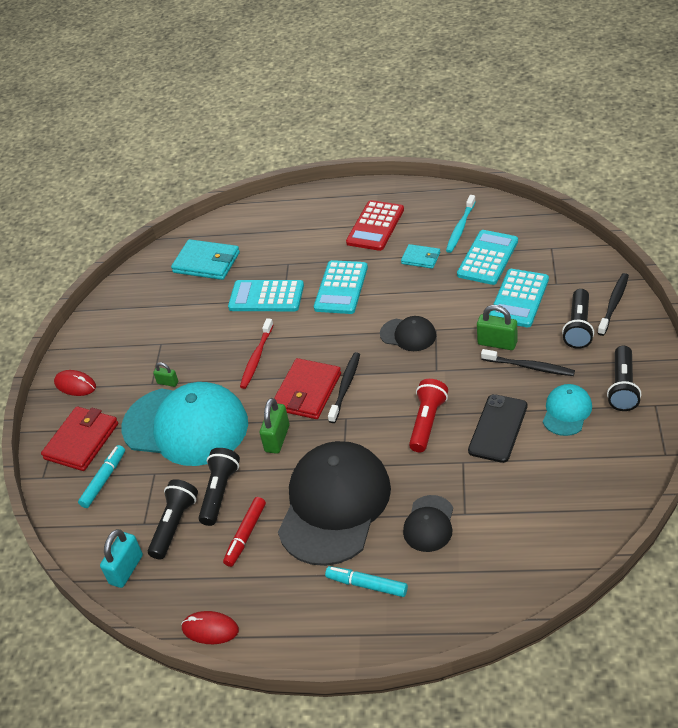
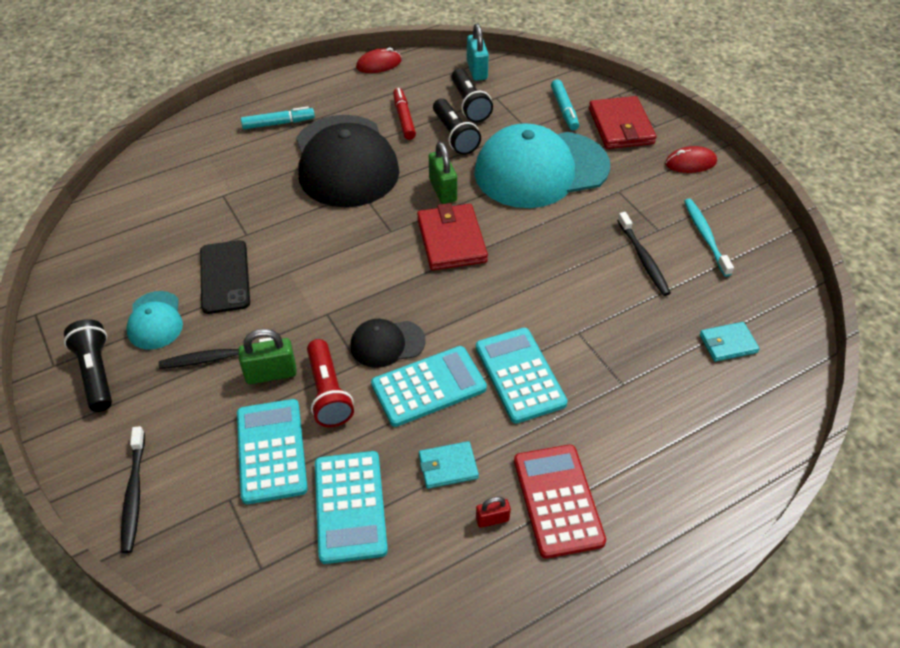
camera: 140 degrees right, 5 degrees up
(168, 382) = (603, 197): green padlock -> none
(206, 262) = (728, 344): turquoise wallet -> turquoise wallet, size x0.57
(256, 358) = (538, 253): red toothbrush -> none
(266, 297) = (601, 327): turquoise calculator -> turquoise calculator (428, 386)
(345, 386) = (415, 260): black toothbrush -> black toothbrush (643, 259)
(415, 229) = (492, 519): none -> red padlock
(427, 422) = (303, 256): red flashlight -> red flashlight (328, 393)
(429, 524) = (251, 177): black cap -> none
(460, 228) = (424, 551): turquoise toothbrush -> turquoise toothbrush (705, 236)
(578, 327) = (174, 436): black flashlight -> none

